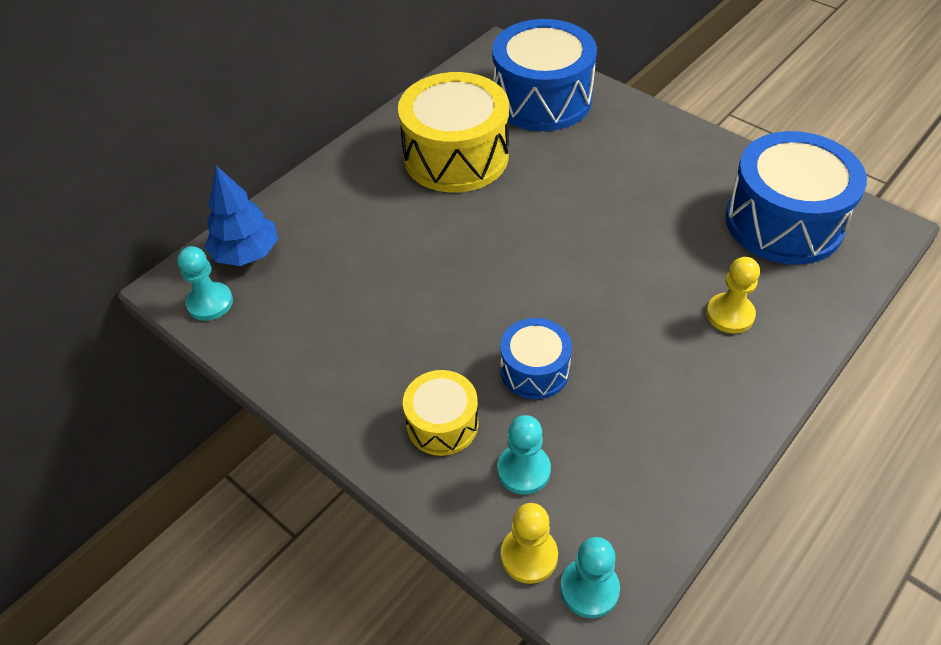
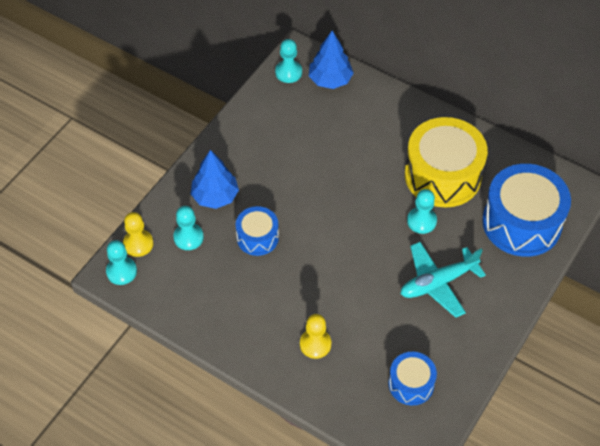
camera: 80 degrees right, 5 degrees up
(442, 424) = (215, 196): yellow drum -> blue tree
(527, 184) = (421, 221): none -> turquoise pawn
(627, 180) = (438, 283): none -> turquoise plane
(784, 222) = (411, 384): blue drum -> blue drum, size x0.53

